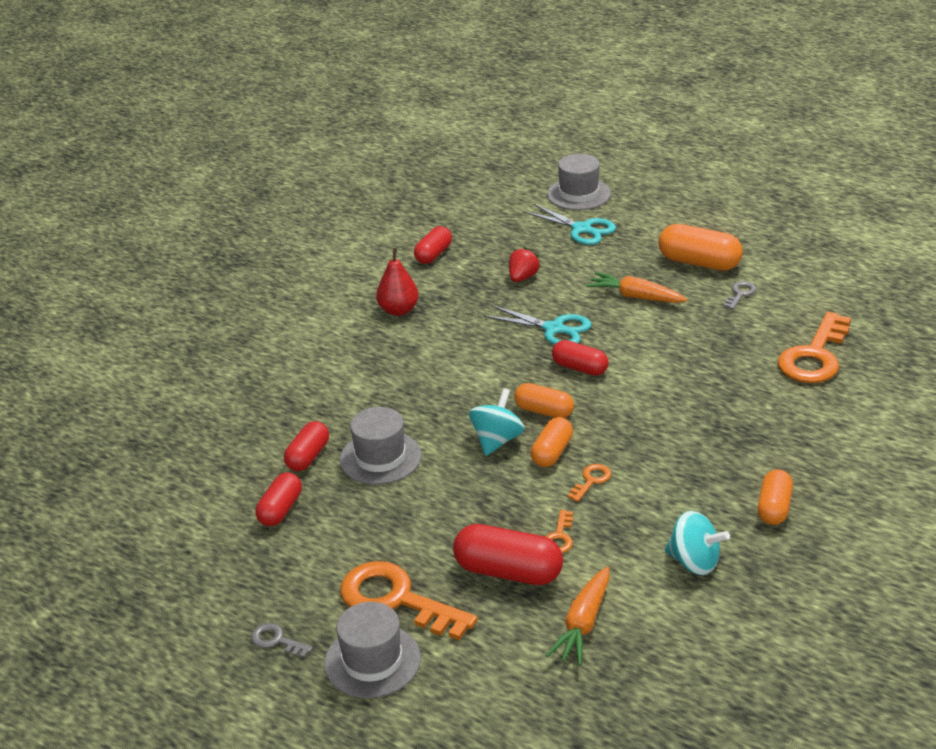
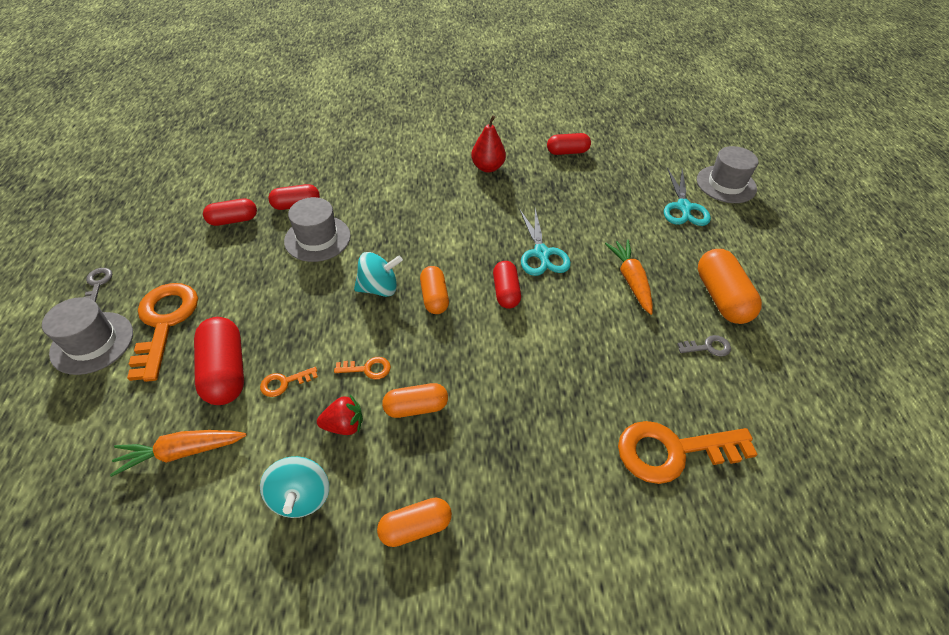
camera: 50 degrees right, 15 degrees up
(522, 277) = (588, 206): red strawberry -> red strawberry (344, 425)
(552, 452) = (386, 327): orange capsule -> orange capsule (416, 407)

